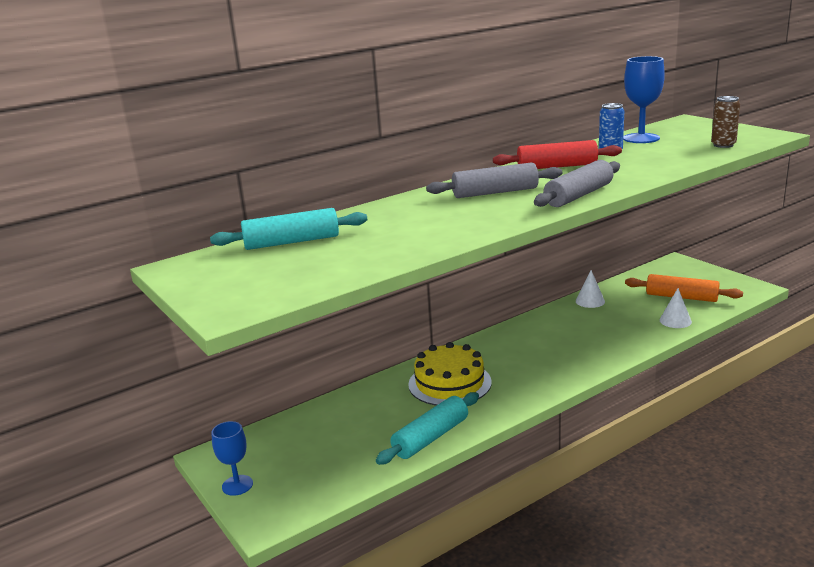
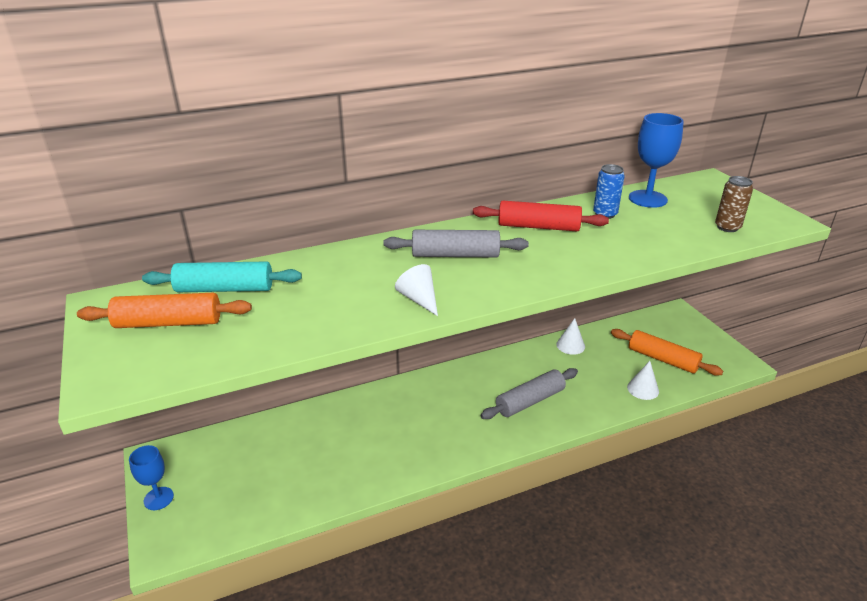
camera: 10 degrees right, 10 degrees up
(256, 269) = (168, 323): none -> orange rolling pin
(430, 437) = (348, 483): turquoise rolling pin -> none
(449, 383) = (395, 420): yellow cake -> none
(485, 221) = (419, 299): none -> white cone
(578, 195) = (534, 278): grey rolling pin -> grey rolling pin (530, 401)

